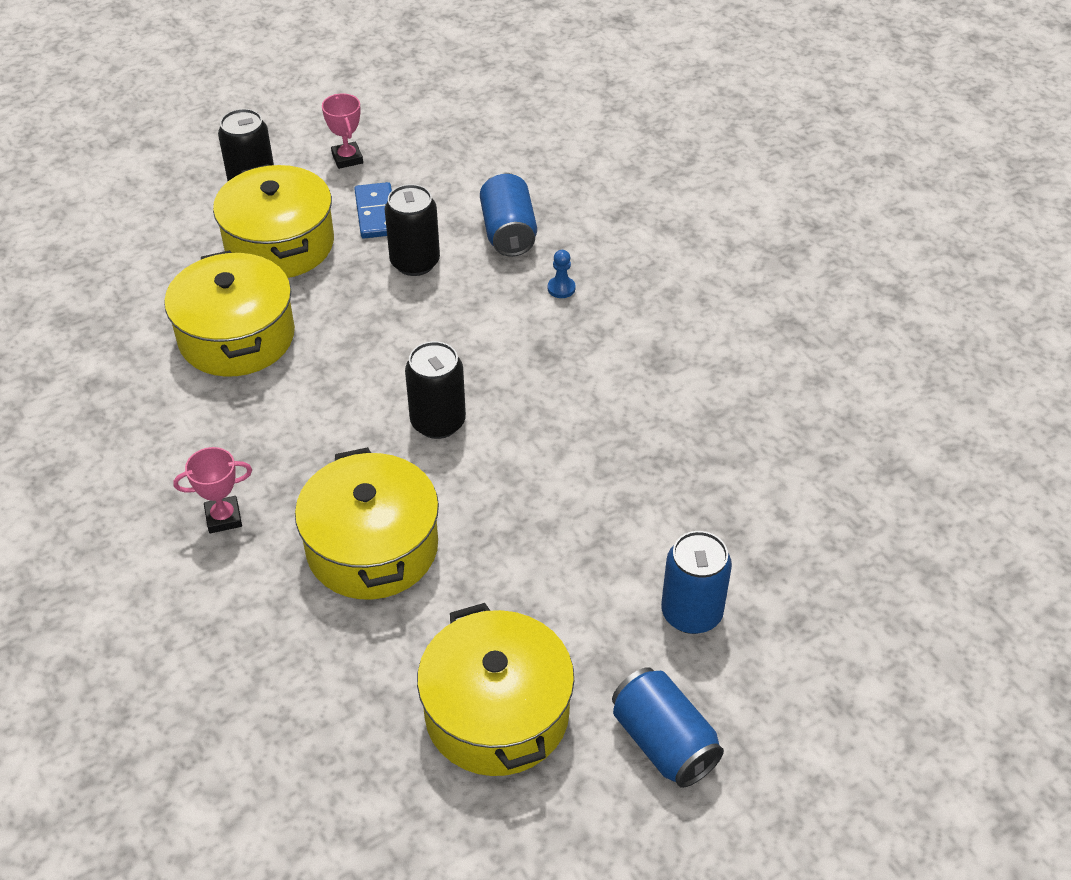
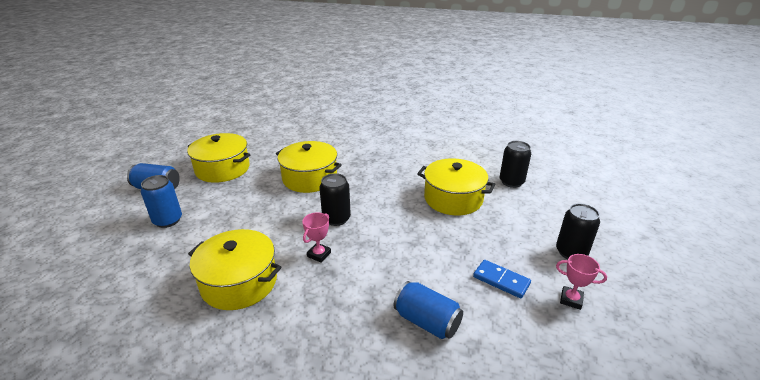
camera: 135 degrees right, 15 degrees down
(223, 518) = (366, 161): pink trophy -> pink trophy (319, 254)
(279, 244) = (507, 237): yellow pot -> yellow pot (239, 282)
(415, 262) = (443, 270): black can -> black can (511, 182)
(561, 288) = (356, 309): blue pawn -> none

